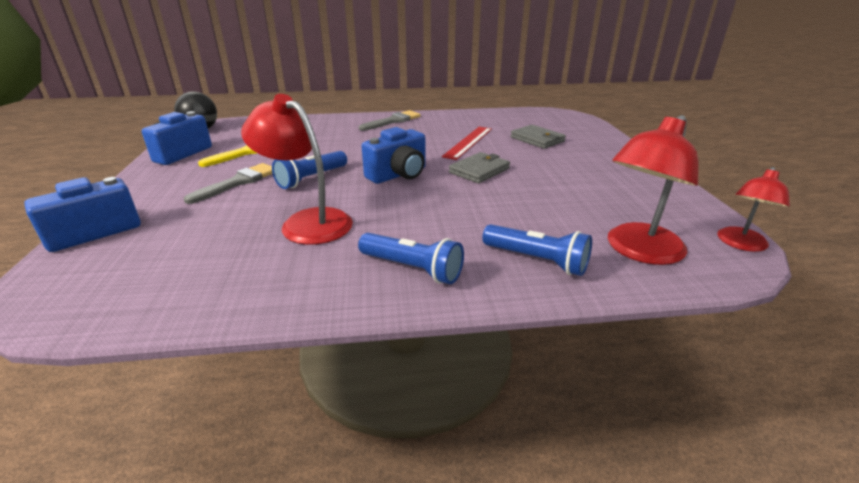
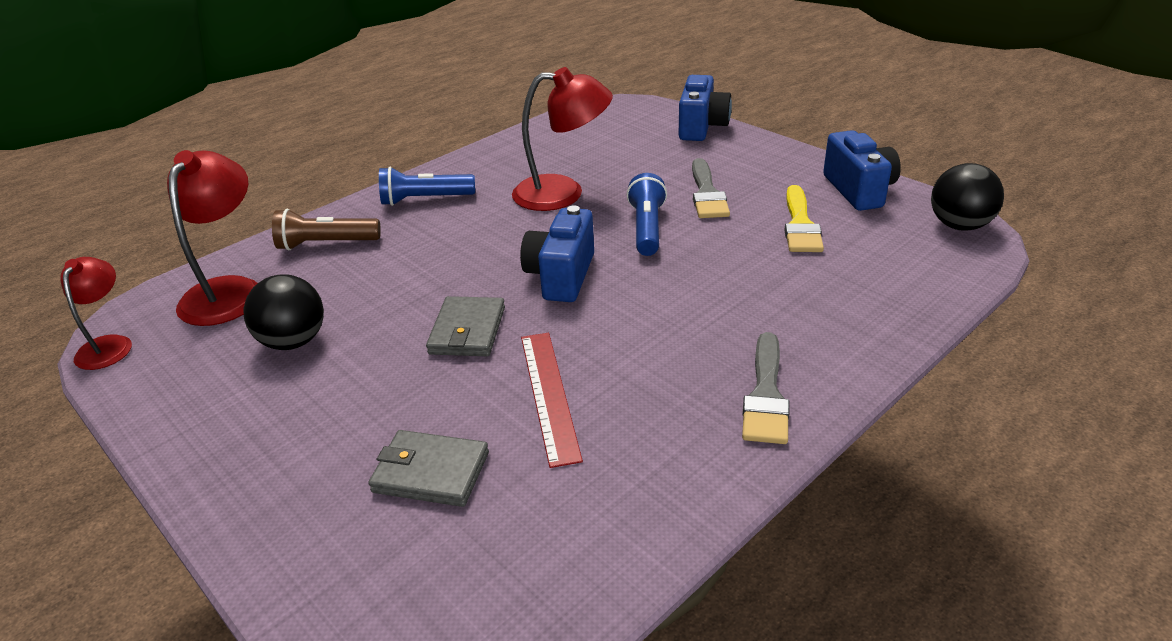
camera: 145 degrees right, 5 degrees up
(537, 261) = (326, 244): blue flashlight -> brown flashlight
(587, 199) = (293, 341): none -> black ball

